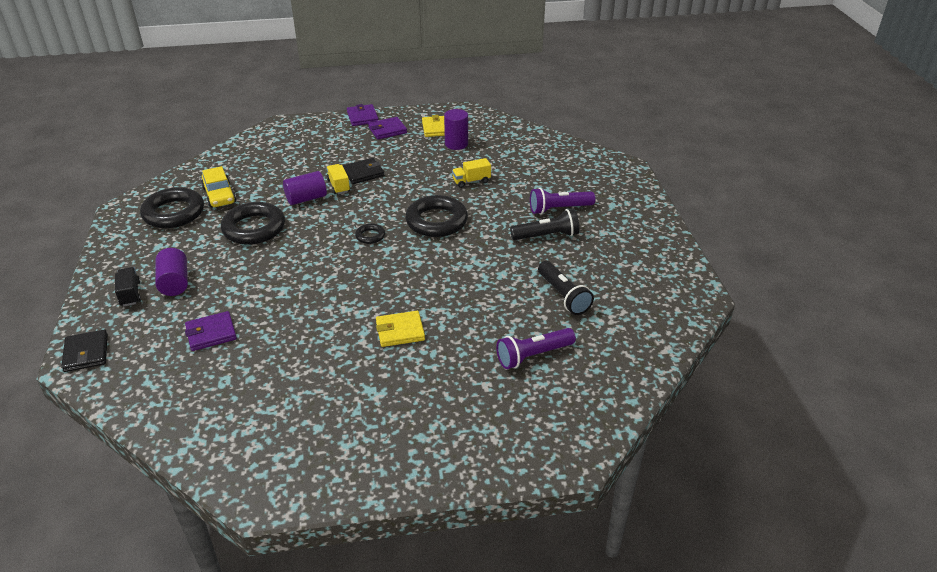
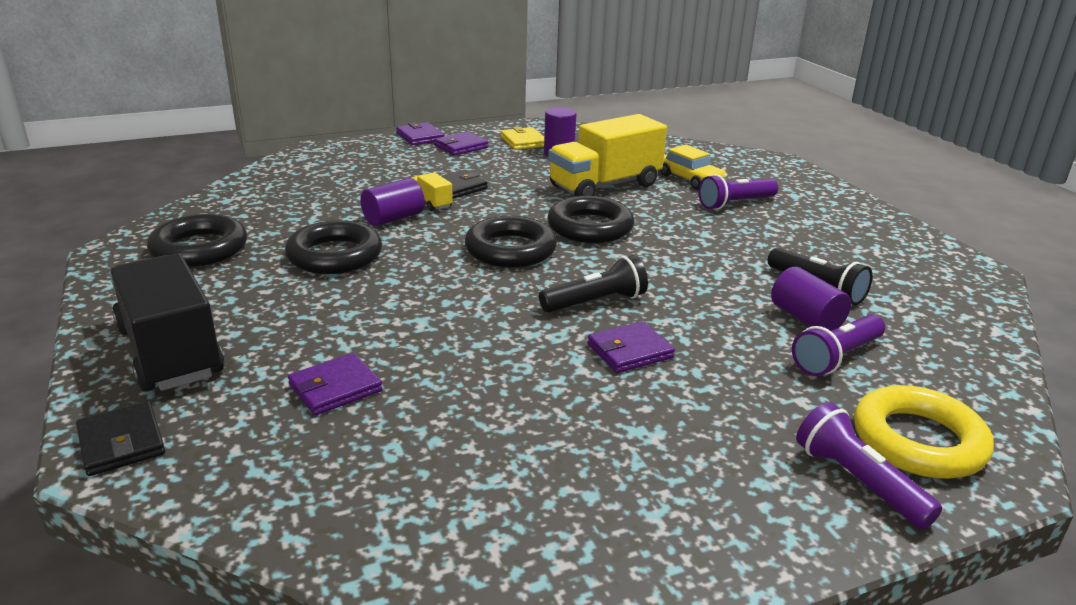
camera: 15 degrees left, 10 degrees down
(130, 294) = (170, 352): black truck -> black truck, size x2.31
(174, 283) = (241, 330): purple cylinder -> purple cylinder (806, 319)
(219, 195) = (262, 224): yellow car -> yellow car (690, 179)
(370, 236) = (510, 250): black ring -> black ring, size x2.14
(400, 331) = (629, 351): yellow wallet -> purple wallet
(471, 181) = (605, 186): yellow truck -> yellow truck, size x2.31
(479, 446) = (858, 482): none -> purple flashlight
(539, 425) = (918, 441): none -> yellow ring
(546, 236) = (742, 230): black flashlight -> black flashlight (595, 302)

